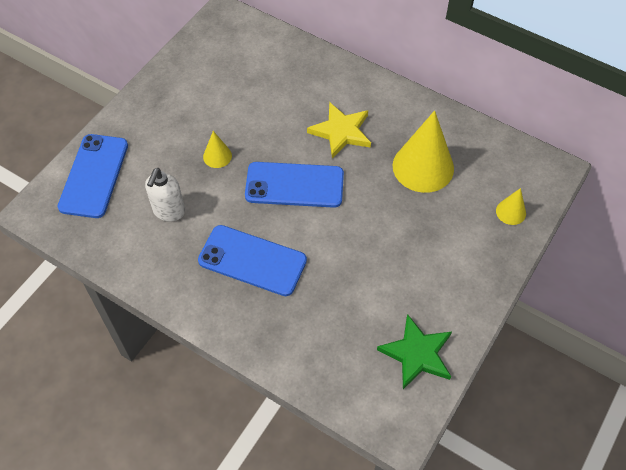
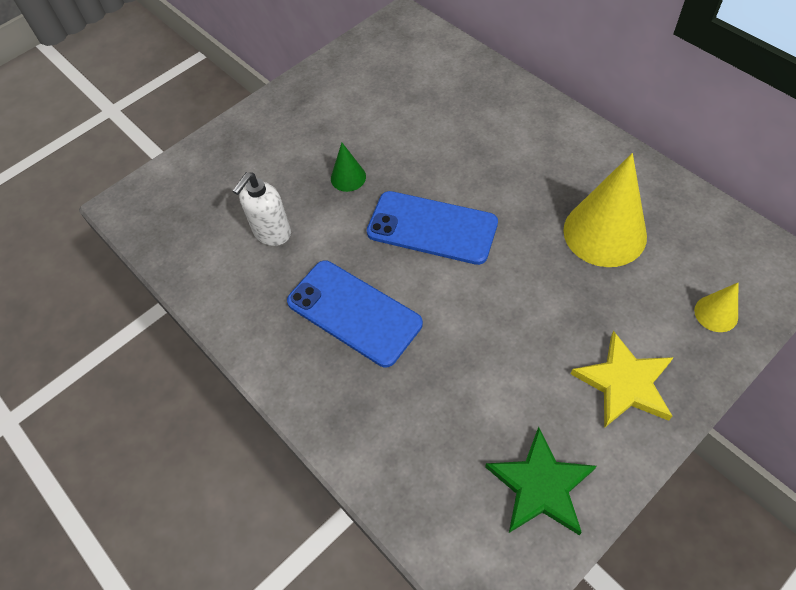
camera: 20 degrees right, 0 degrees up
(94, 176) = (201, 177): blue phone -> none
(217, 156) = (348, 177): yellow cone -> green cone
(341, 132) = (507, 172): yellow star -> yellow star (624, 383)

